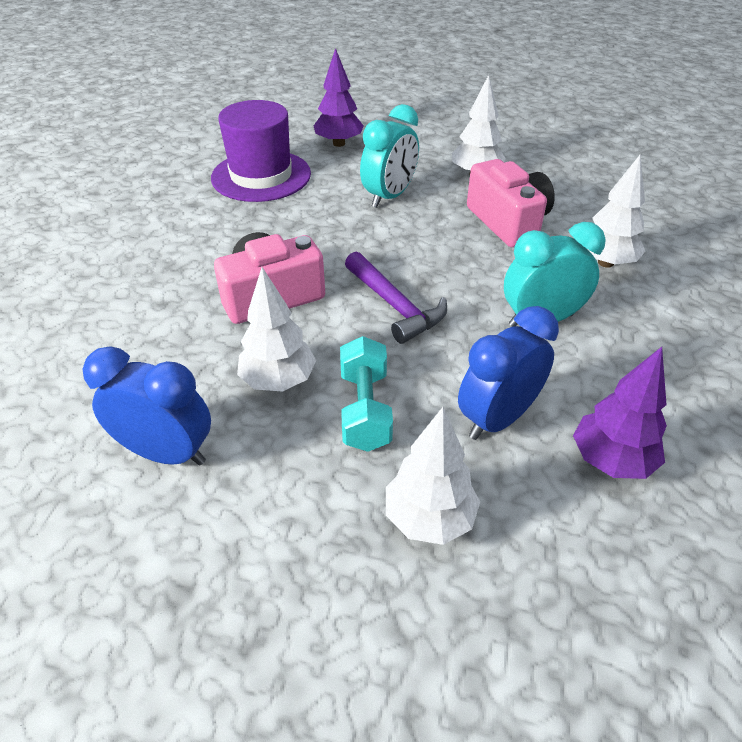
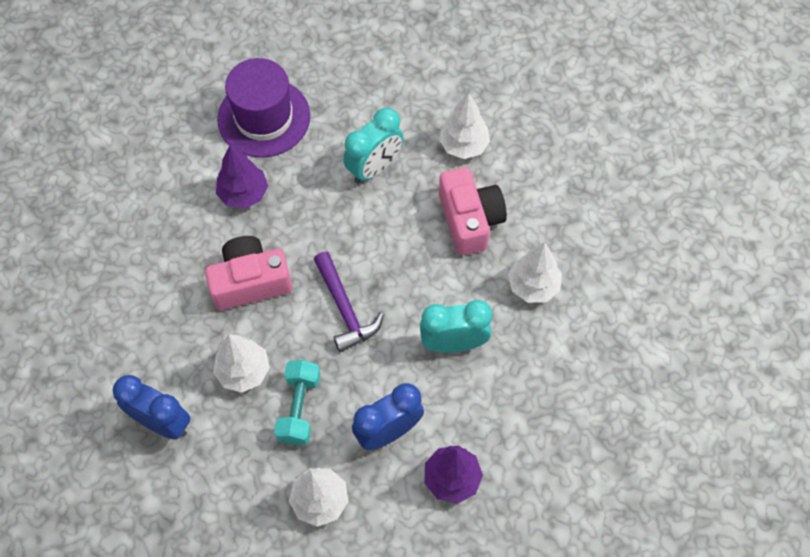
camera: 10 degrees right, 20 degrees up
(338, 143) = (345, 74): purple tree -> purple tree (243, 194)

